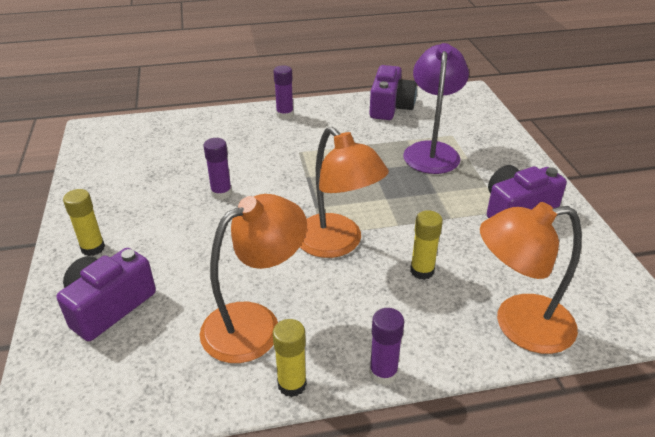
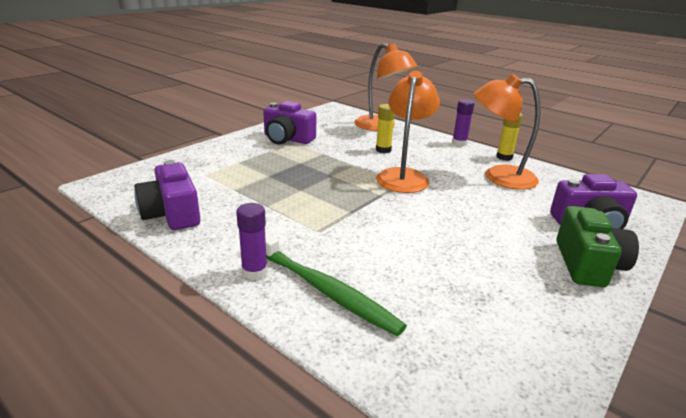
camera: 130 degrees left, 10 degrees down
(93, 248) = (587, 264): yellow glue stick -> green camera
(221, 193) = (434, 241): purple glue stick -> none
(240, 128) = (323, 289): none -> green toothbrush
(390, 107) = (172, 214): purple camera -> purple camera turned 90 degrees counterclockwise
(431, 151) = (243, 176): purple lamp -> none

